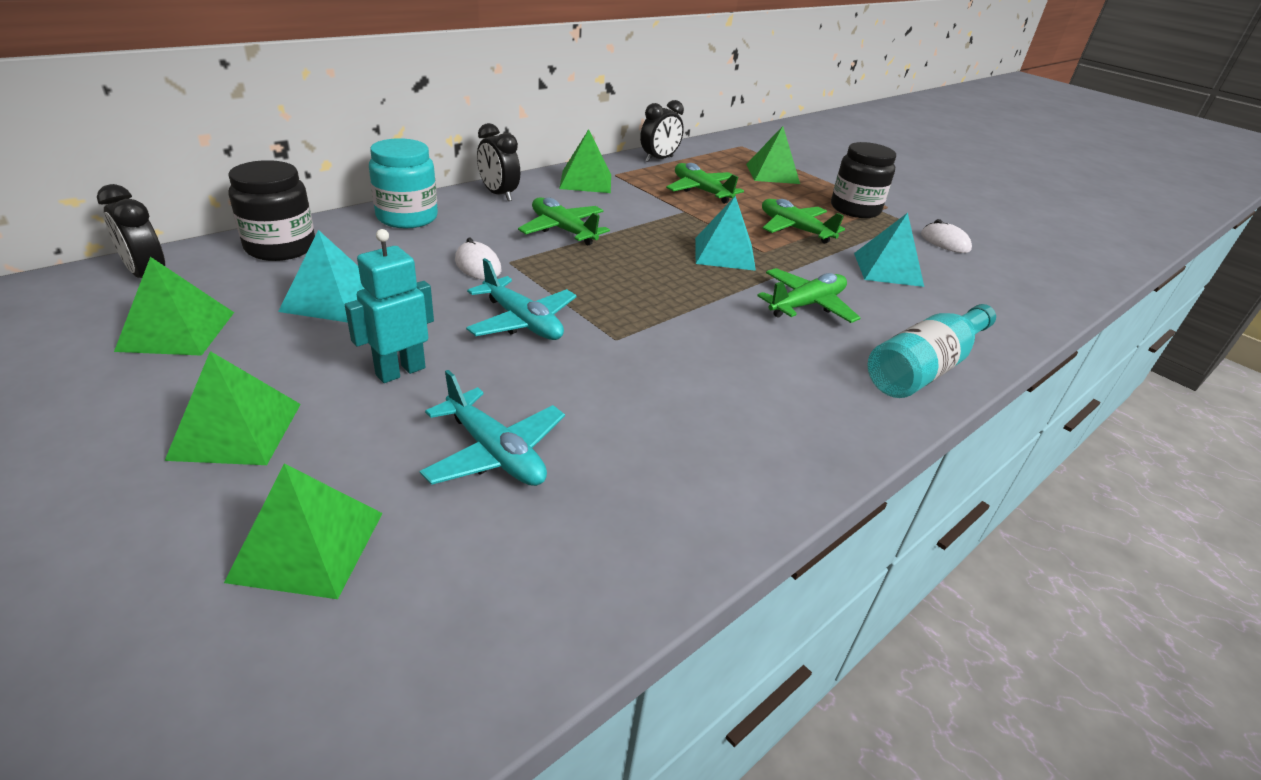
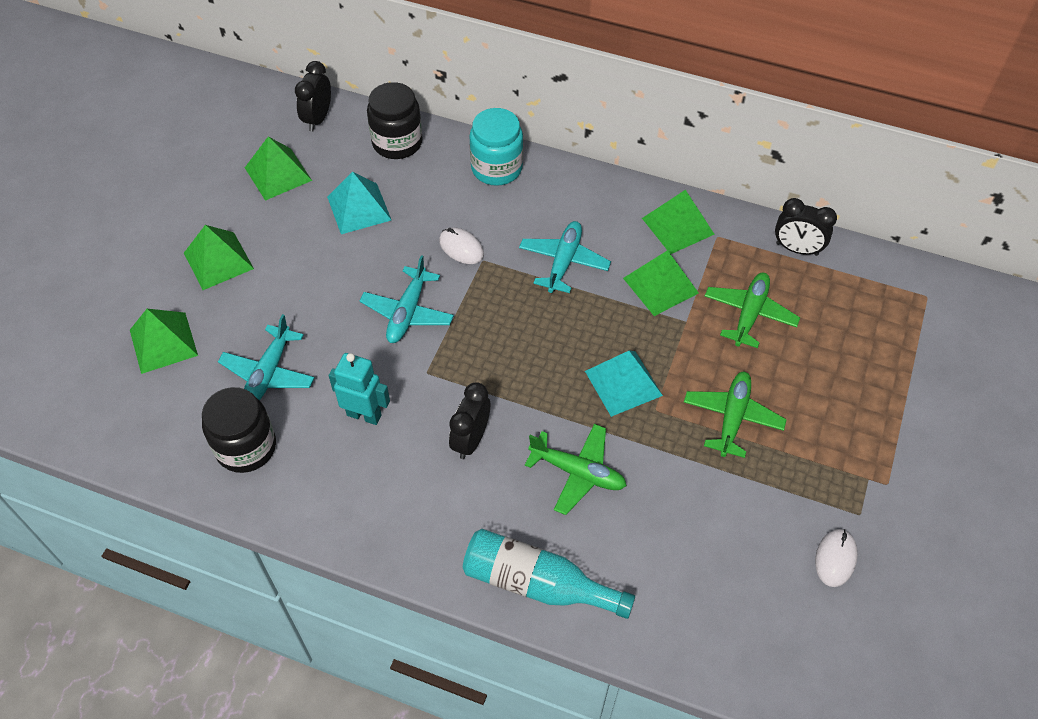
camera: 65 degrees right, 20 degrees up
(400, 371) = (310, 288): turquoise robot -> turquoise robot (364, 415)
(478, 265) = (461, 248): white mouse -> white mouse turned 75 degrees counterclockwise
(498, 194) = (589, 190): black clock -> black clock (470, 439)
(563, 230) = (563, 262): green plane -> turquoise plane
(772, 173) = (868, 352): green pyramid -> green pyramid (660, 285)
(855, 209) = (844, 455): black jar -> black jar (246, 447)
(888, 269) = (711, 518): turquoise pyramid -> none

